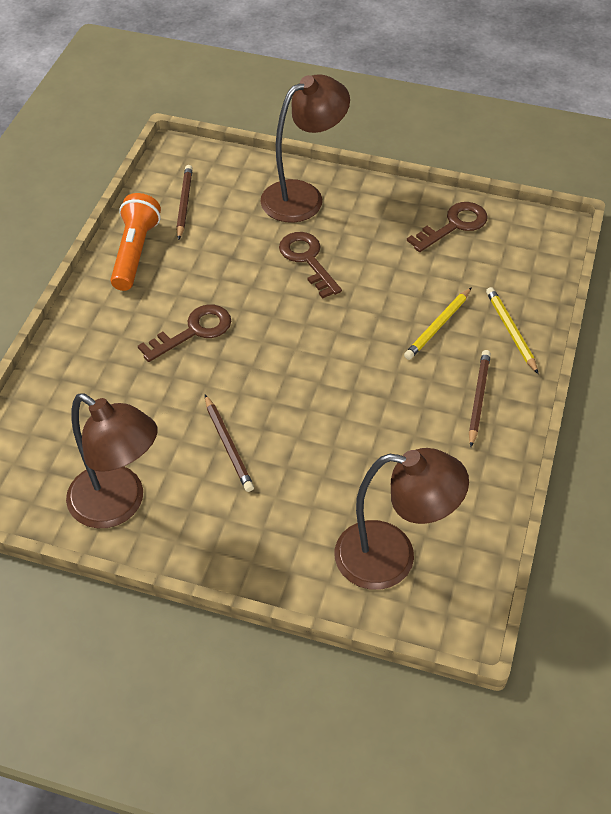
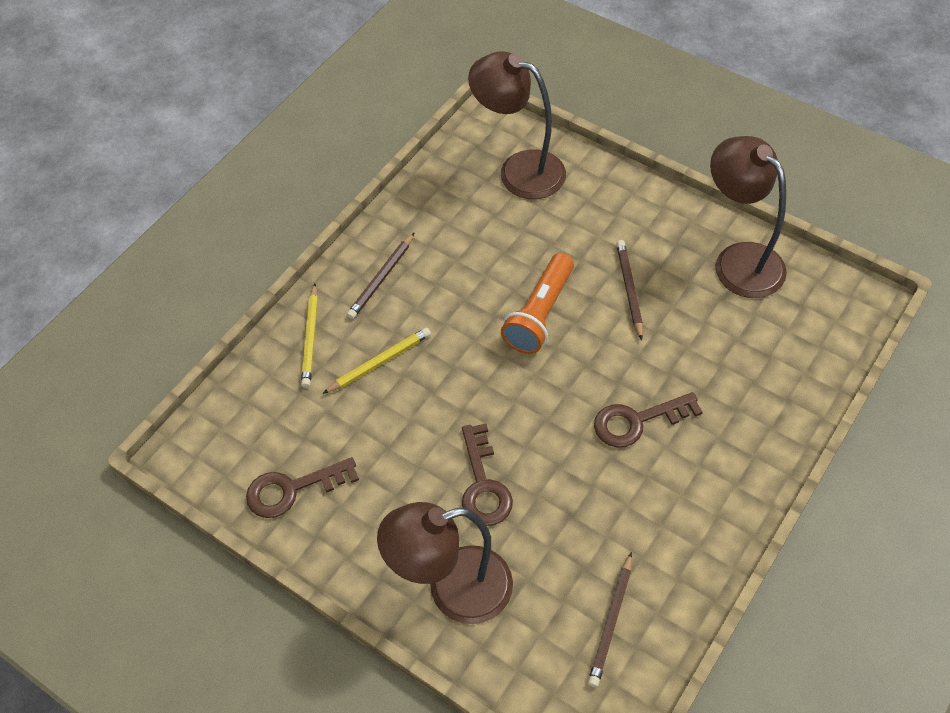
camera: 160 degrees left, 5 degrees up
(135, 252) = (687, 553): orange flashlight -> orange flashlight (539, 314)

